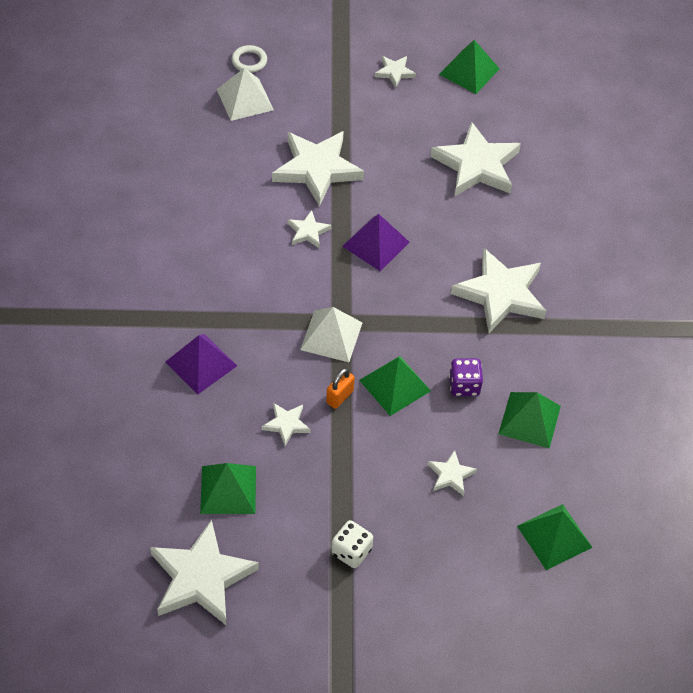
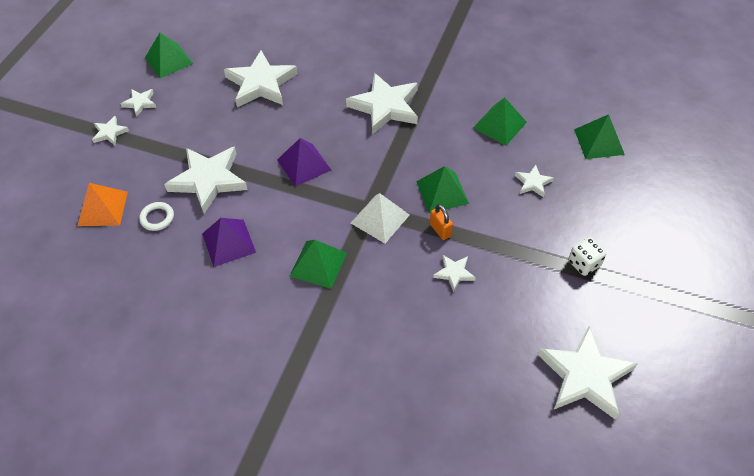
camera: 65 degrees left, 0 degrees up
(201, 364) = (371, 318): purple pyramid -> purple pyramid (229, 242)
(228, 489) = (504, 332): green pyramid -> green pyramid (318, 264)
(245, 99) = (103, 208): white pyramid -> orange pyramid
(249, 61) = (62, 193): white ring -> white ring (157, 218)
(308, 232) = (269, 204): white star -> white star (110, 133)
(464, 385) = (457, 151): purple dice -> none

